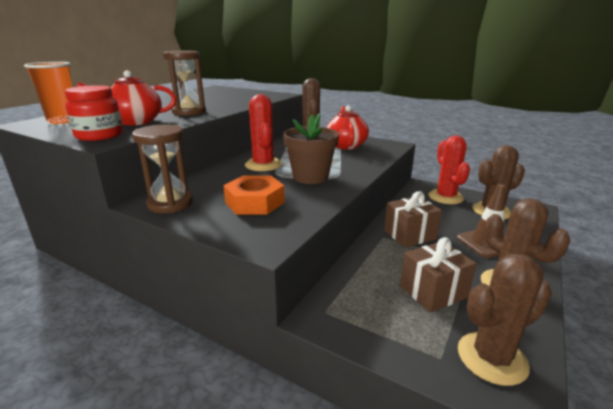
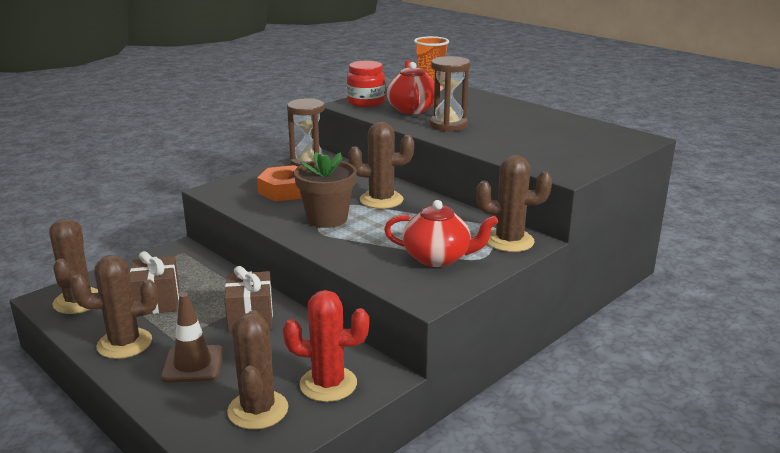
camera: 105 degrees right, 0 degrees up
(263, 165) = (381, 200): red cactus -> brown cactus

